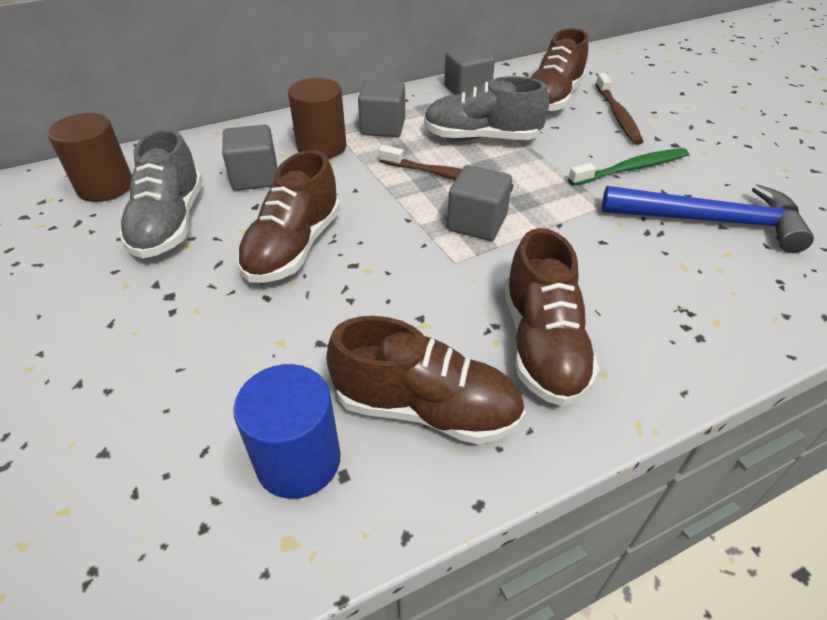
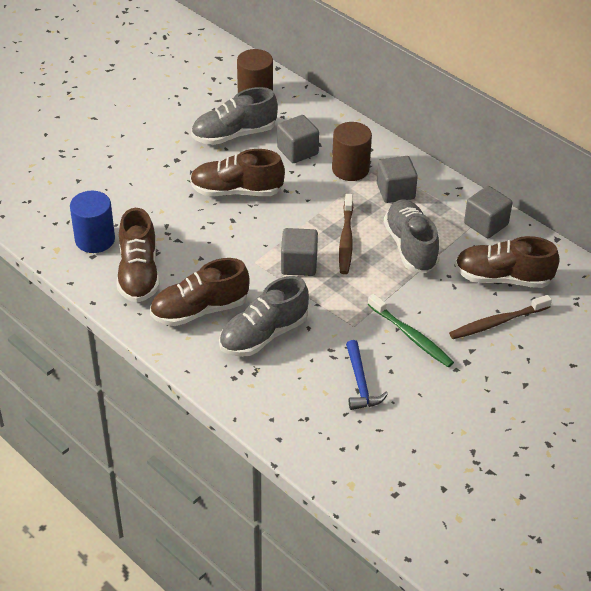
camera: 70 degrees right, 0 degrees up
(611, 286) = (264, 335): none -> grey shoe
(710, 221) = (360, 383): blue hammer -> blue hammer, size x0.59

